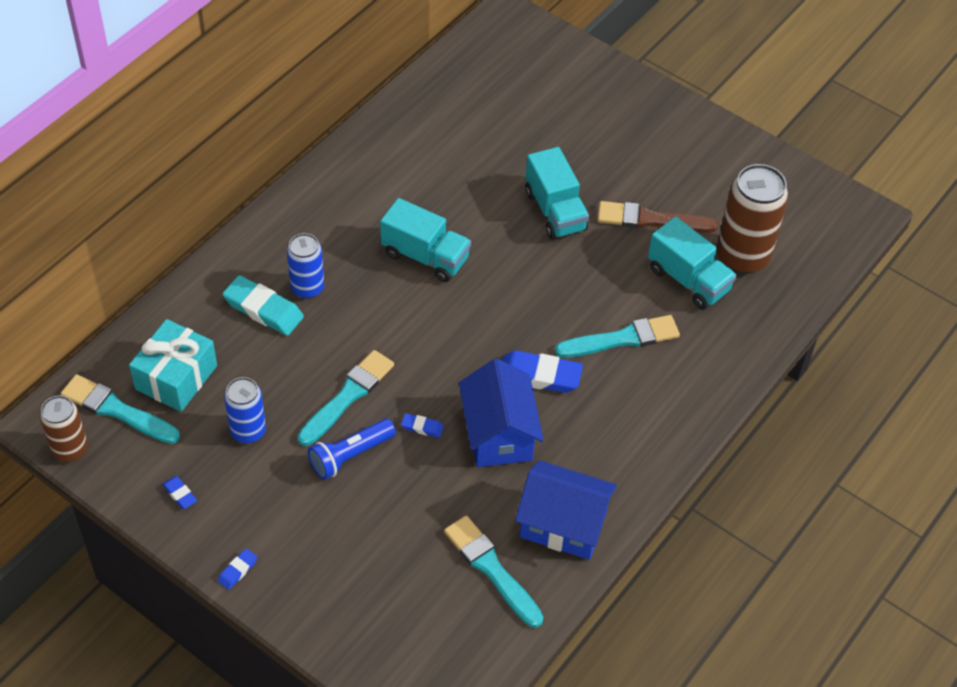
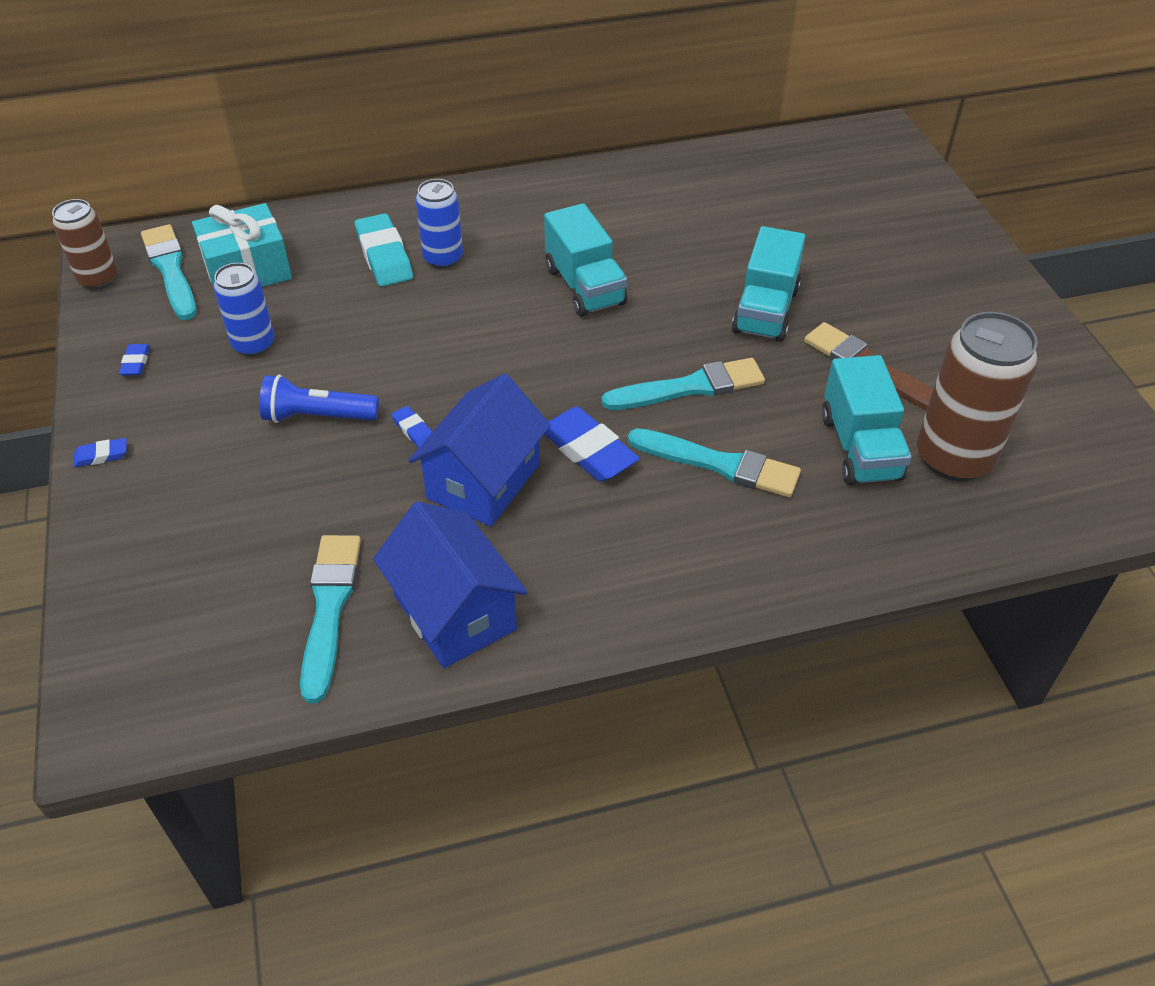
camera: 40 degrees right, 5 degrees down
(348, 396) = (375, 364): turquoise brush -> turquoise brush (690, 387)

